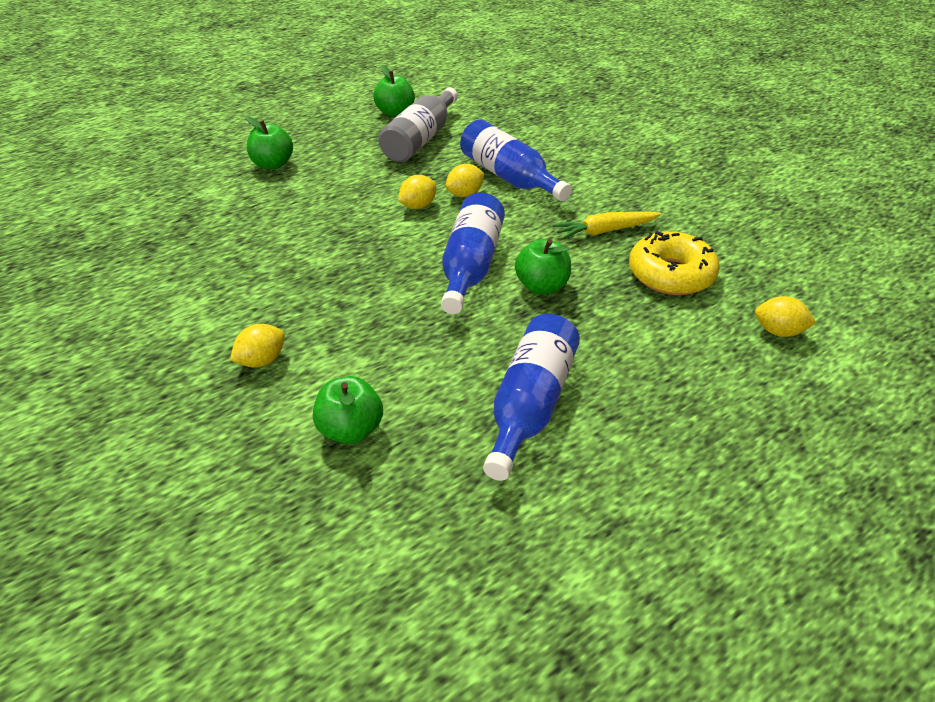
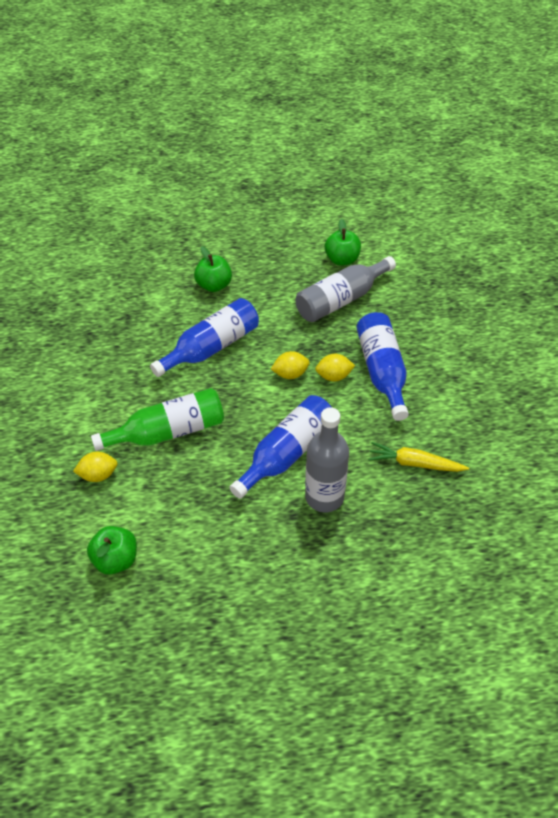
camera: 30 degrees right, 10 degrees up
(319, 293) = (168, 431): none -> green bottle
(530, 405) = (239, 599): blue bottle -> blue bottle (211, 347)
(542, 286) = (324, 497): green apple -> grey bottle
(671, 274) = (432, 532): yellow donut -> none
(778, 332) = (471, 628): yellow lemon -> none

